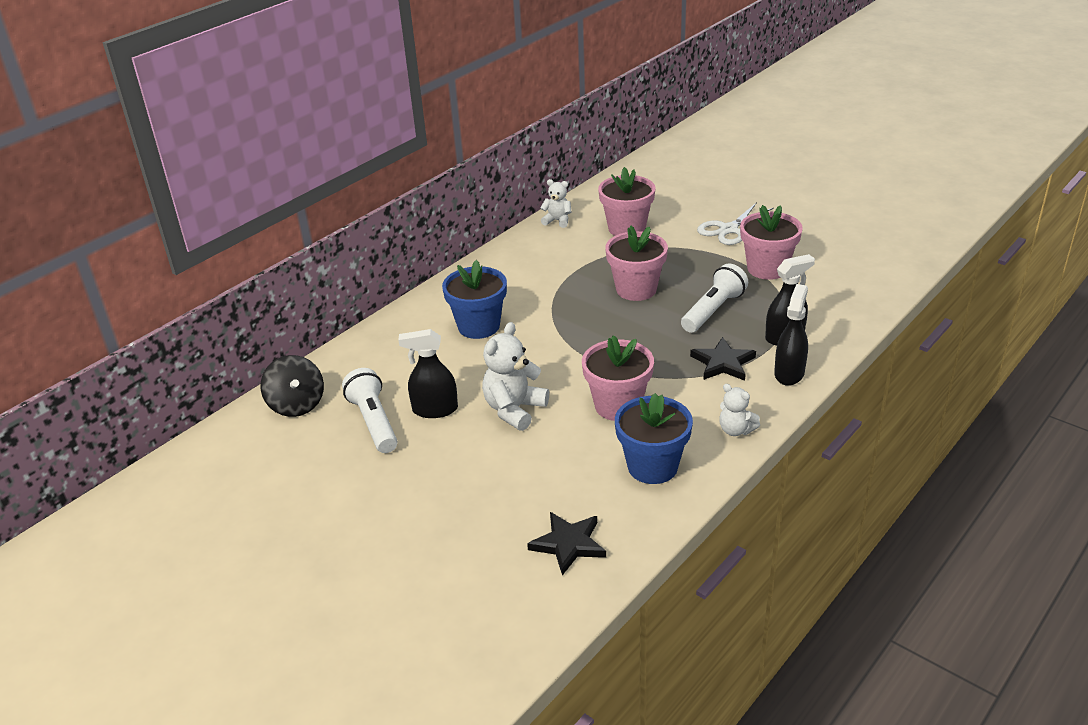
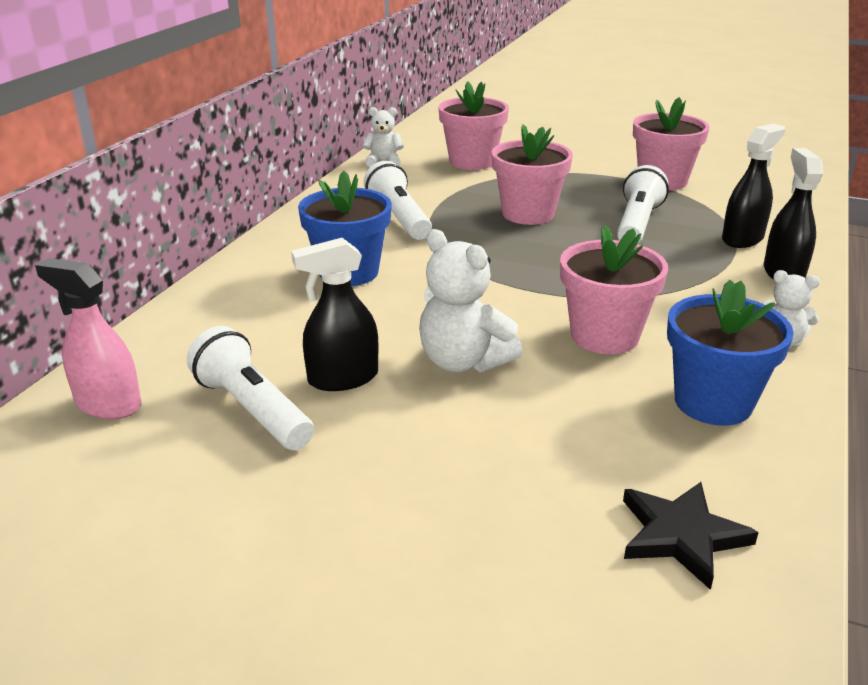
camera: 20 degrees left, 5 degrees down
(296, 404) = (108, 404): black spinning top -> pink spray bottle
(514, 410) = (463, 361): white teddy bear -> white teddy bear turned 60 degrees counterclockwise
(538, 281) = (399, 218): none -> white flashlight
(723, 363) = (696, 272): black star -> none
(728, 229) = (588, 153): white scissors -> none

